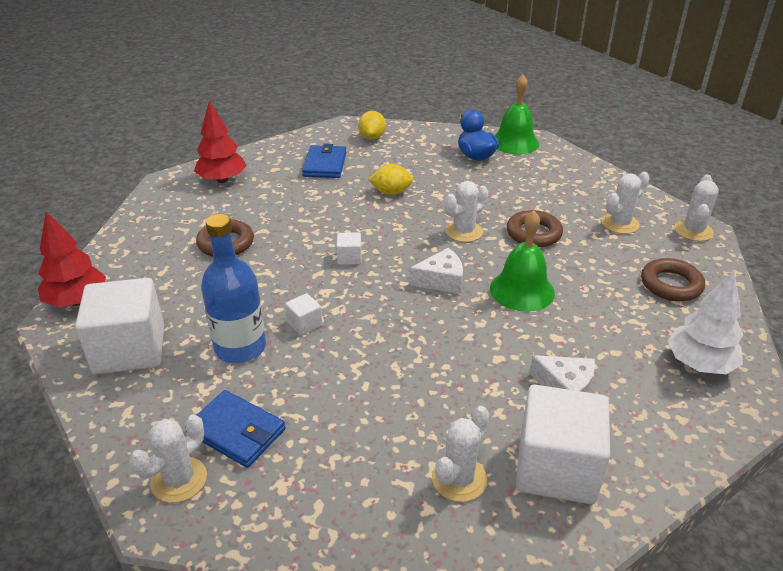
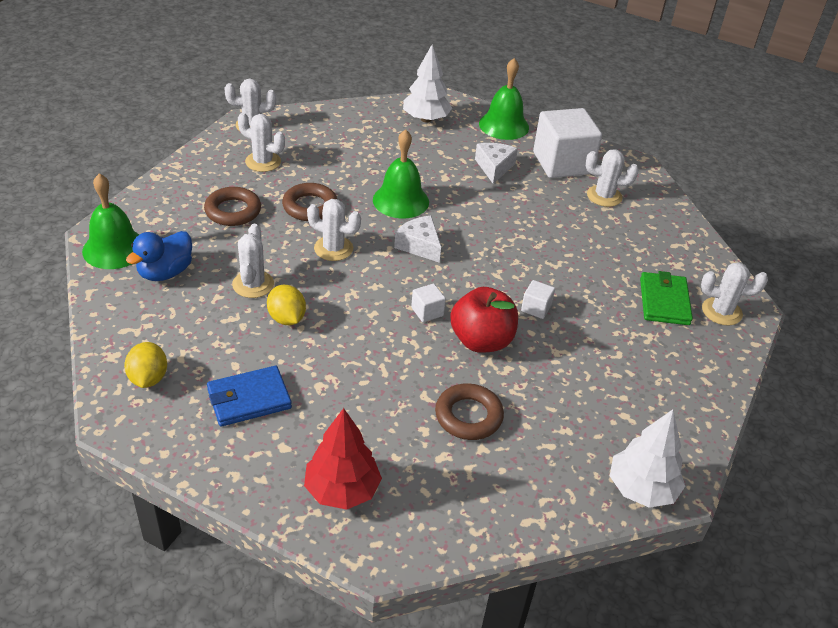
camera: 120 degrees left, 5 degrees up
(77, 301) = (641, 489): red tree -> white tree
(130, 349) = (656, 405): white cube -> none
(236, 431) = (664, 301): blue wallet -> green wallet
(240, 347) = (593, 335): blue bottle -> none
(292, 275) = (481, 341): none -> red apple
(372, 137) = (148, 378): yellow lemon -> yellow lemon turned 75 degrees counterclockwise
(439, 186) = (253, 284): none -> white cactus
(671, 285) = (341, 133): brown ring -> brown ring (233, 211)
(675, 442) = (504, 125): none -> green bell

